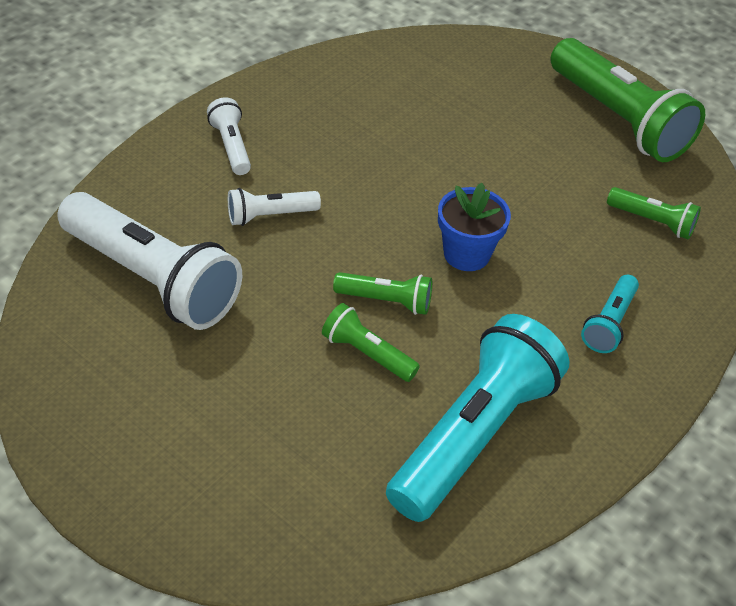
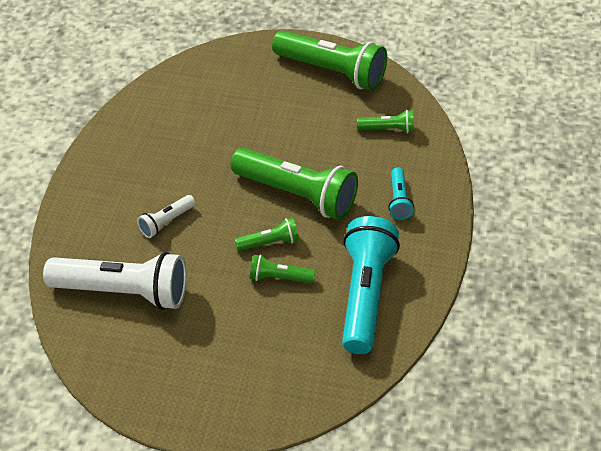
camera: 25 degrees left, 0 degrees up
(231, 146) = (110, 188): white flashlight -> none
(466, 254) = (297, 195): blue flower pot -> green flashlight

